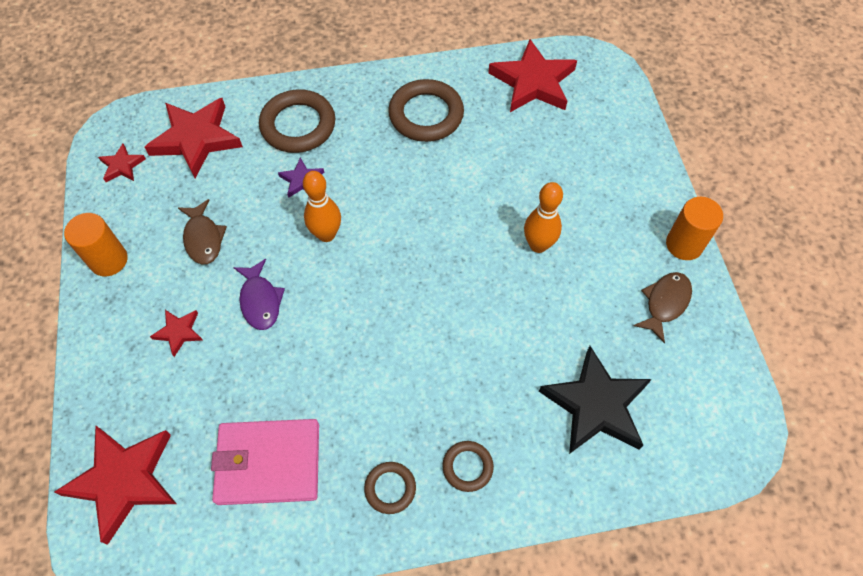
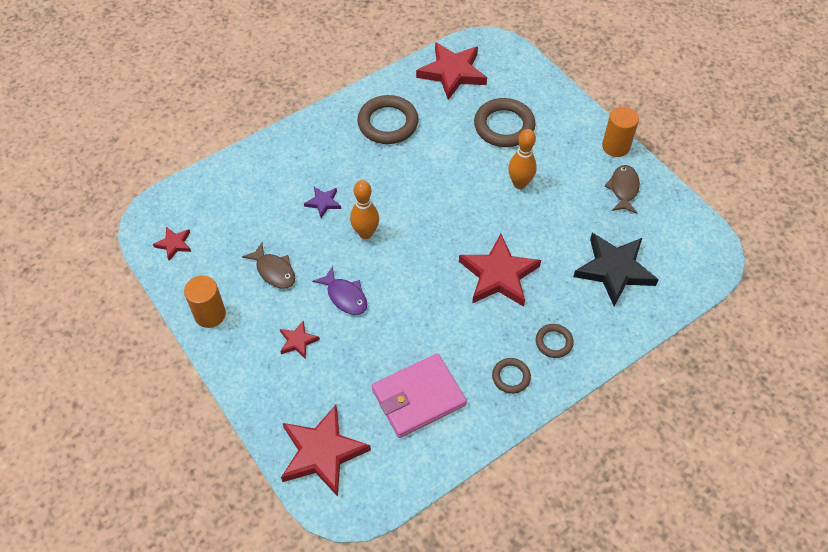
camera: 25 degrees left, 5 degrees down
(196, 139) = (221, 203): red star -> red star (498, 275)
(298, 125) = (295, 165): brown ring -> brown ring (504, 126)

